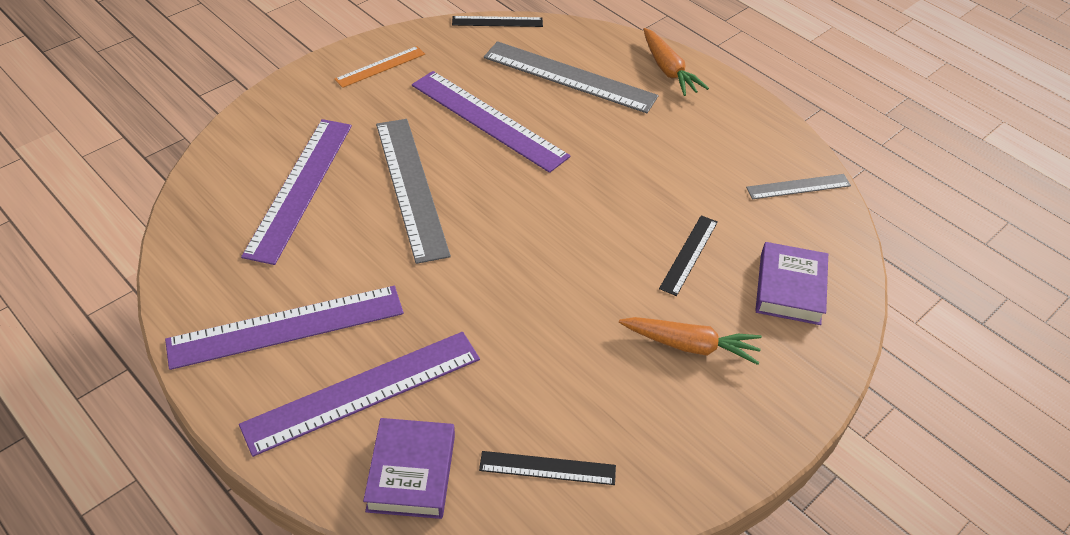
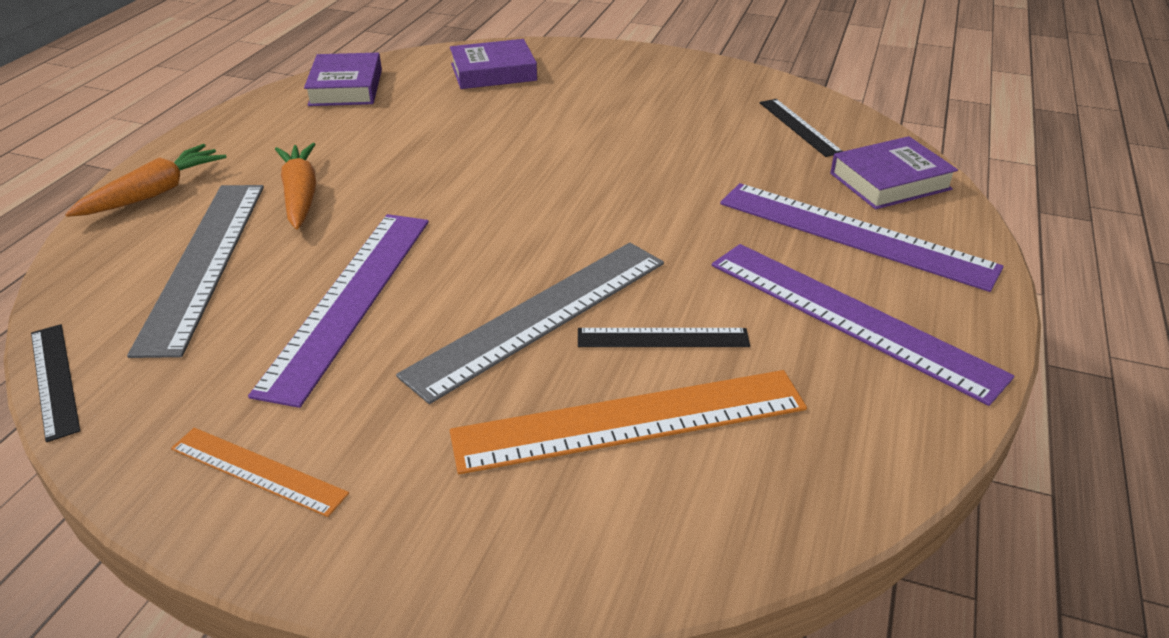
camera: 115 degrees left, 10 degrees down
(299, 188) = (630, 421): purple ruler -> orange ruler
(689, 254) = (492, 119): black ruler -> black ruler (662, 338)
(690, 345) = (604, 98): orange carrot -> orange carrot (300, 195)
(798, 187) = (346, 87): grey ruler -> purple book

